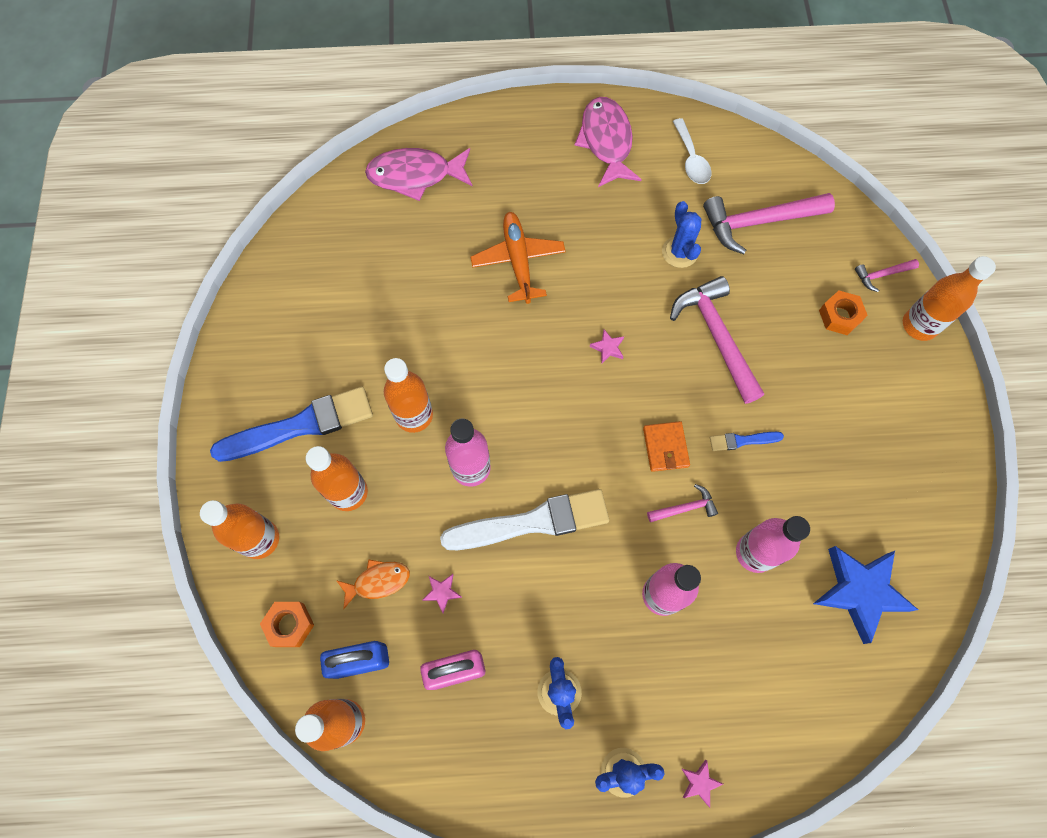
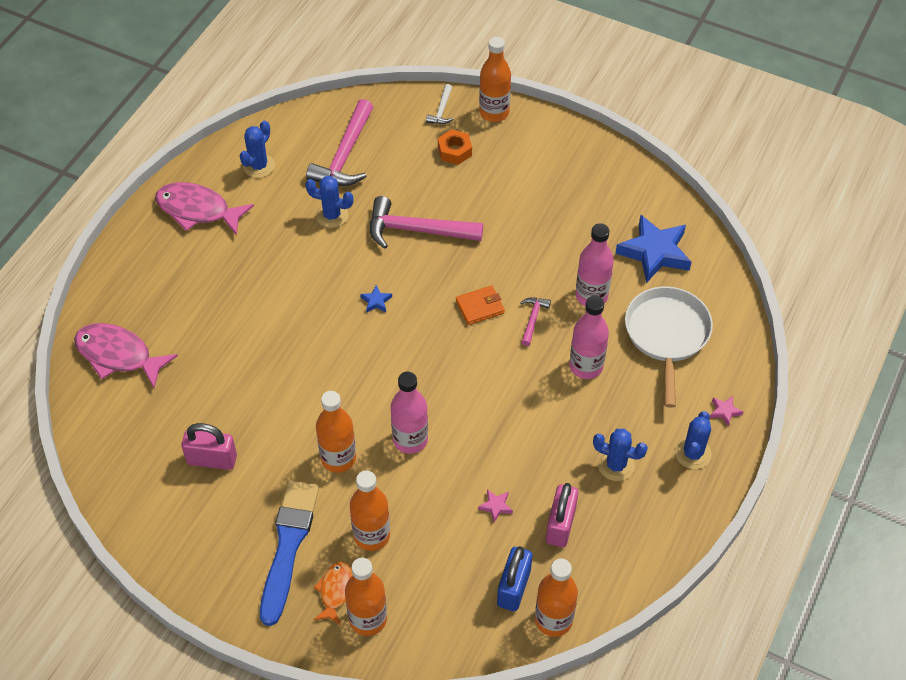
camera: 60 degrees left, 15 degrees down
(289, 625) = (454, 627): orange nut -> none
(353, 311) = (212, 459): none -> pink padlock
(378, 581) = (459, 547): orange fish -> orange fish (335, 591)
(415, 175) = (118, 355): pink fish -> pink fish turned 90 degrees clockwise
(518, 261) = (257, 322): orange plane -> none
(532, 522) = (480, 420): white brush -> none
(608, 348) = (376, 301): pink star -> blue star
(665, 447) = (480, 307): orange wallet -> orange wallet turned 45 degrees counterclockwise
(691, 159) = (259, 166): white spoon -> blue cactus
(742, 441) = (506, 258): blue brush -> none
(758, 663) = (667, 335): none -> white pan
(881, 275) = (441, 110): pink hammer -> white hammer

